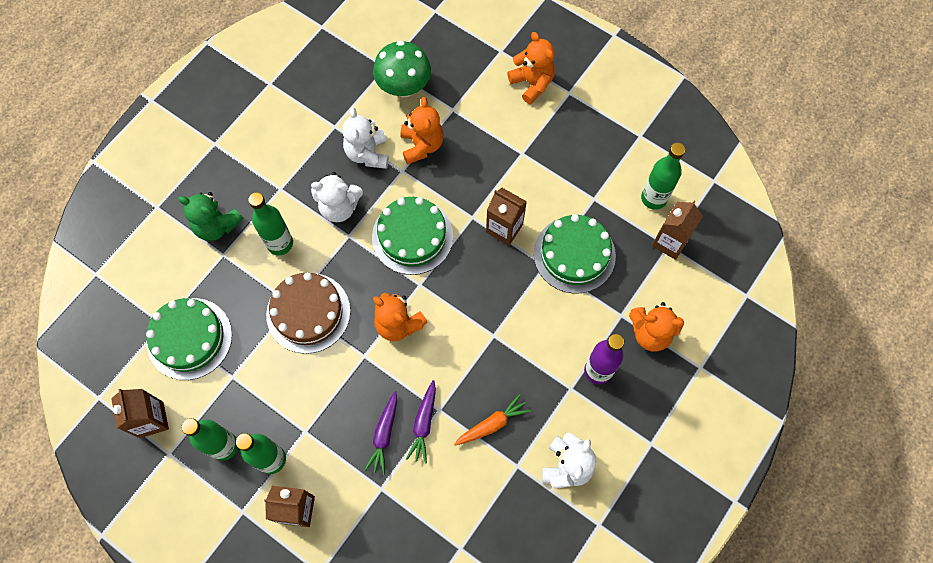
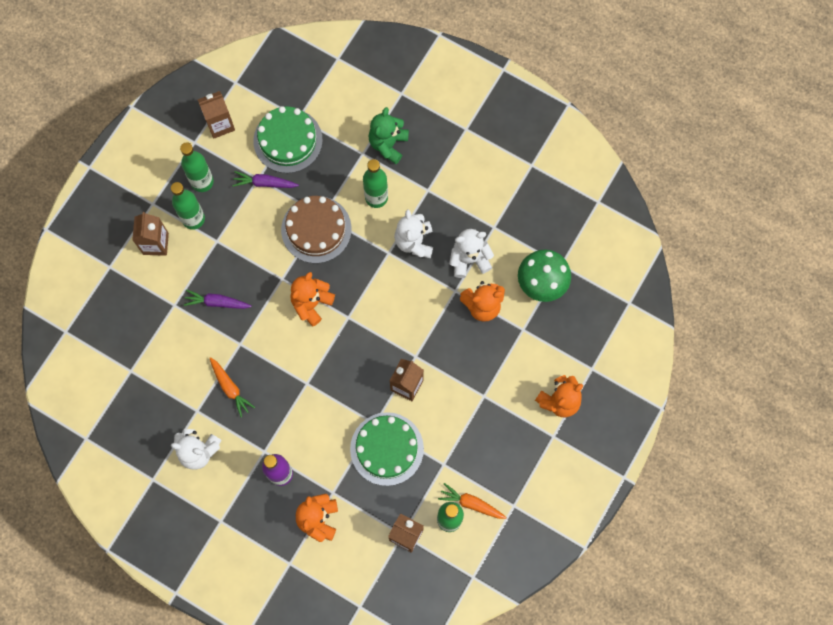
camera: 85 degrees right, 5 degrees up
(412, 236) = (392, 306): green cake -> none
(424, 423) = (228, 333): purple carrot -> purple carrot (265, 183)
(637, 175) = (471, 503): none -> orange carrot

